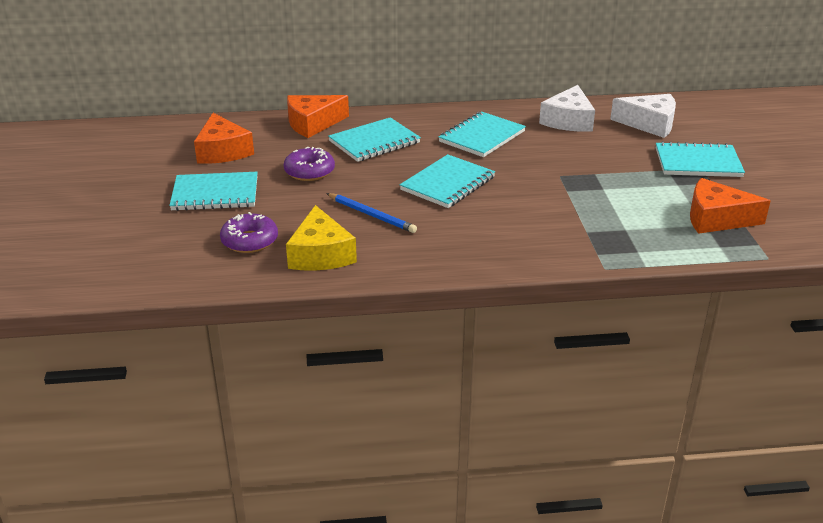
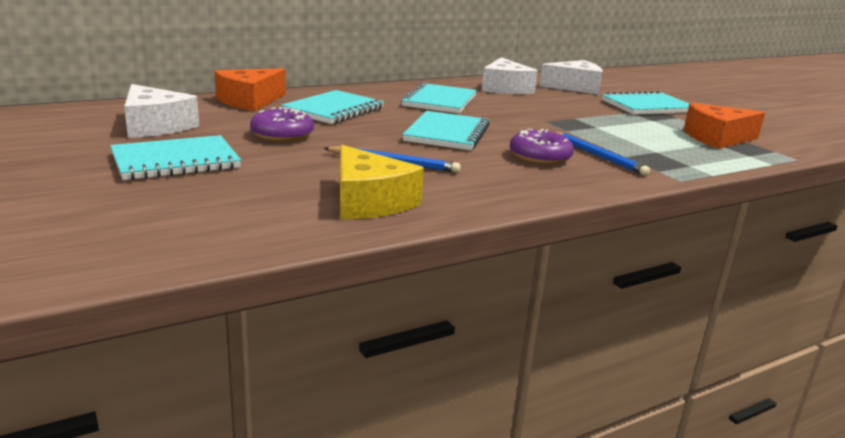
camera: 25 degrees left, 10 degrees down
(222, 151) = (155, 126): orange cheese -> white cheese
(250, 241) = (262, 199): purple donut -> purple donut (540, 157)
(560, 228) = (598, 156): none -> blue pencil

